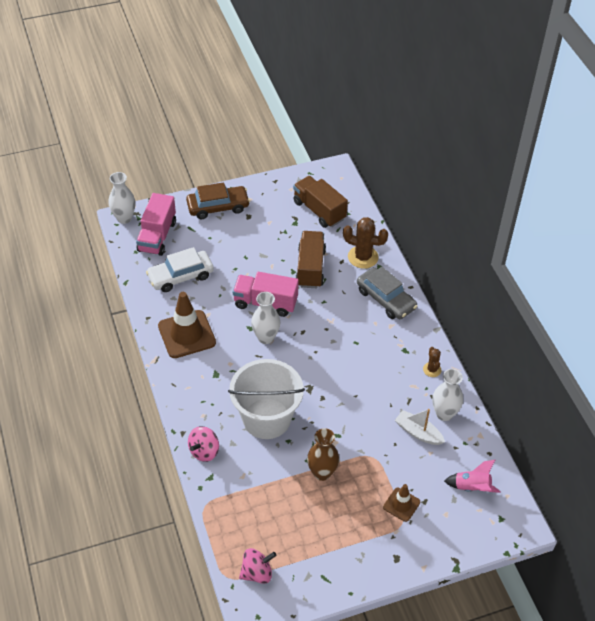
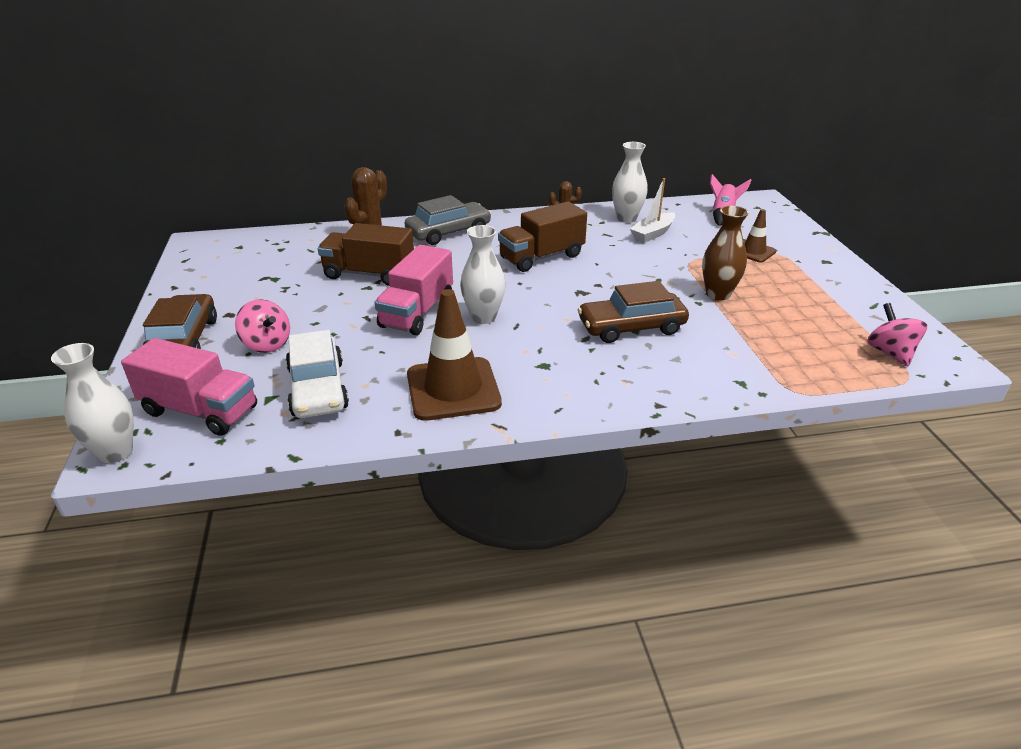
camera: 80 degrees left, 15 degrees down
(204, 451) = (693, 385): pink spinning top -> pink spinning top (267, 344)
(266, 418) = (631, 327): white bucket -> brown car
(319, 210) = (265, 259): brown truck -> brown truck (541, 257)

